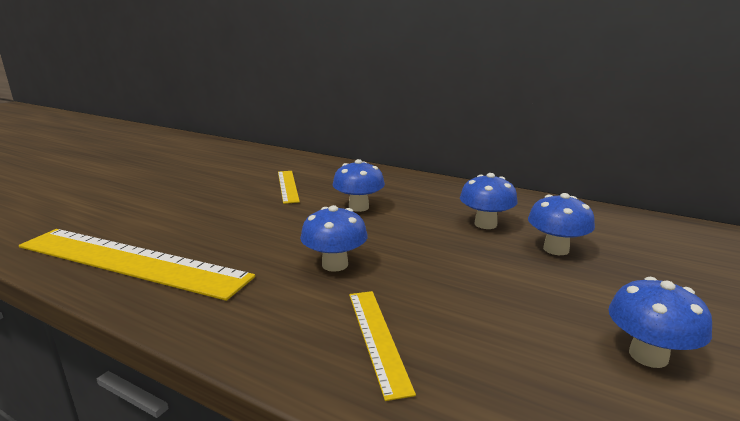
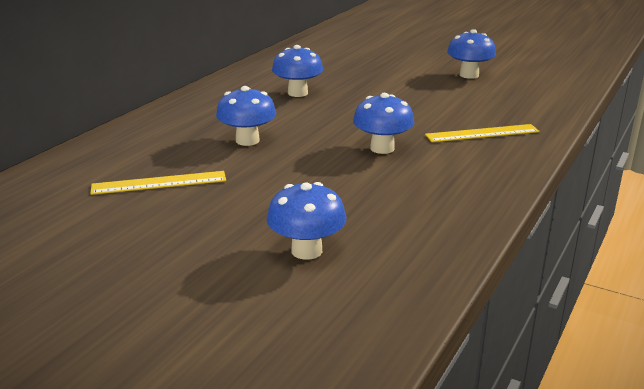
camera: 90 degrees left, 5 degrees up
(131, 261) = (392, 251): yellow ruler -> none
(556, 249) = (345, 77): blue mushroom -> blue mushroom (306, 251)

